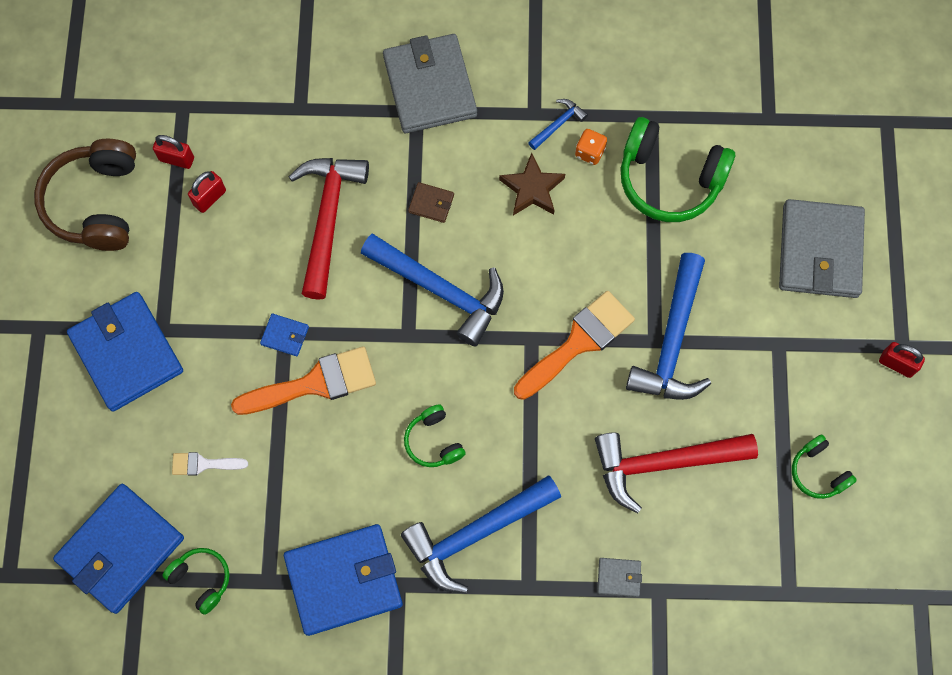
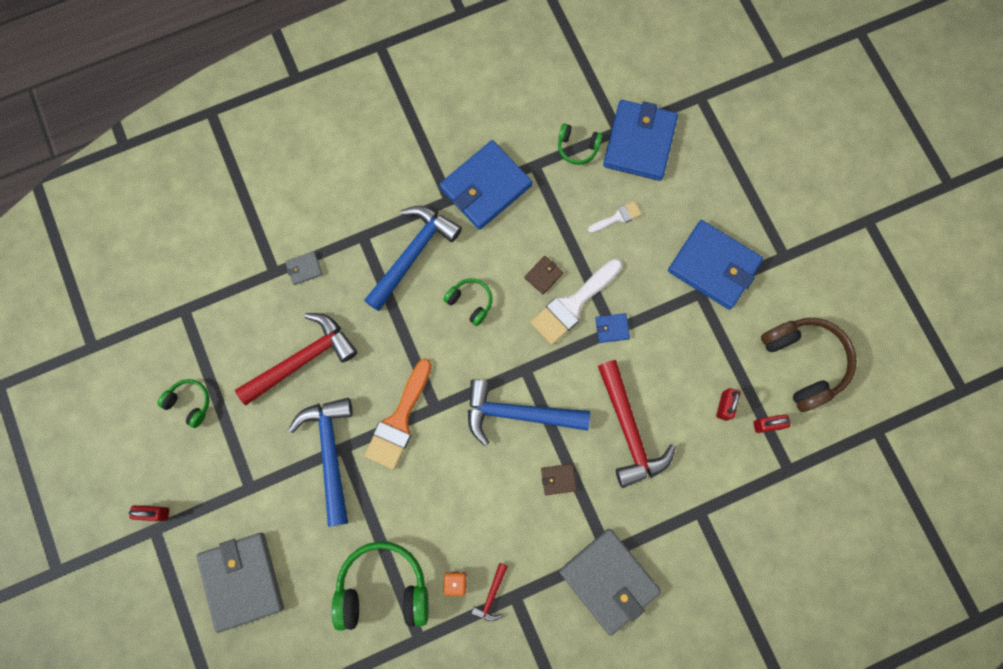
camera: 155 degrees right, 5 degrees up
(314, 383) = (573, 304): orange brush -> white brush
(330, 433) = (543, 275): none -> brown wallet
(532, 189) = (487, 528): brown star -> none
(558, 124) = (491, 595): blue hammer -> red hammer

